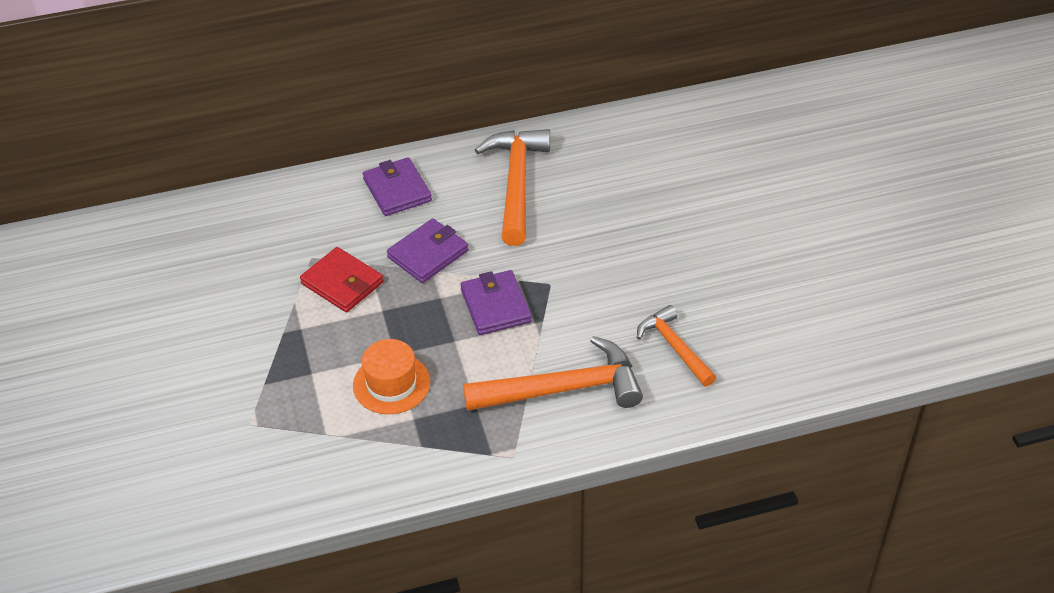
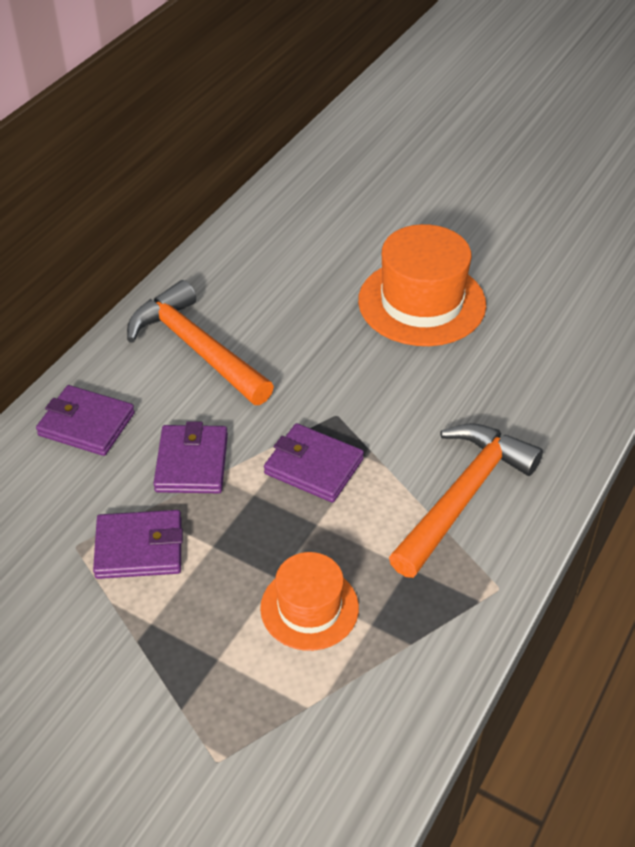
camera: 45 degrees left, 0 degrees up
(342, 283) = (139, 548): red wallet -> purple wallet
(674, 347) = (502, 397): orange hammer -> none
(706, 247) = (422, 302): none -> orange hat

